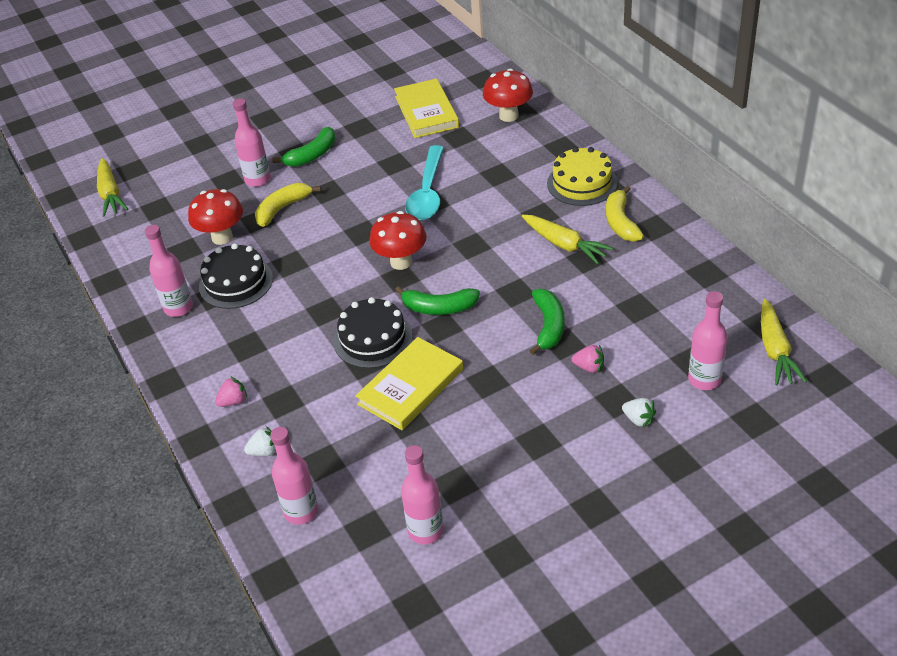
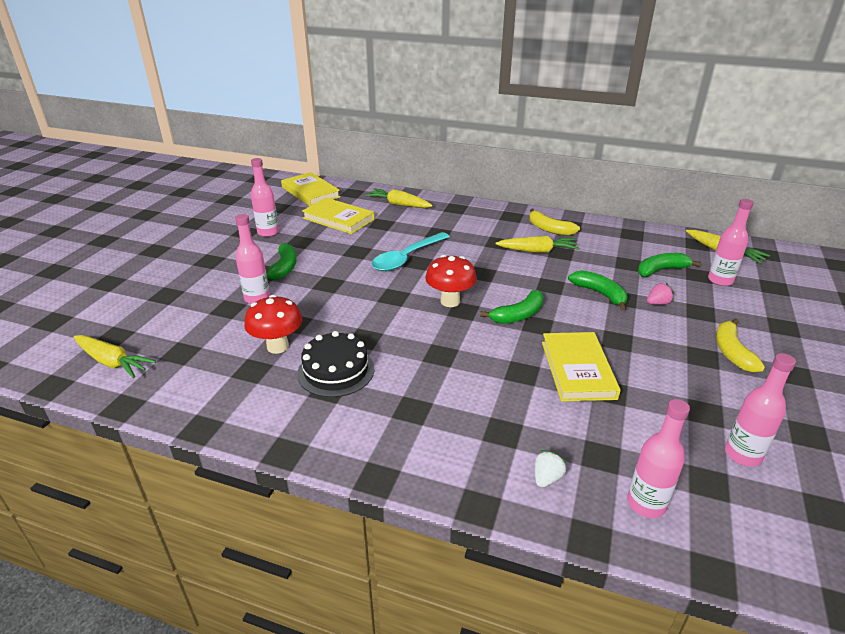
camera: 45 degrees left, 10 degrees down
(178, 308) = (307, 414): pink bottle -> pink bottle (268, 232)
(233, 401) = (462, 456): pink strawberry -> none
(282, 209) = (306, 307): yellow banana -> yellow banana (731, 352)
(373, 339) = (504, 354): black cake -> none
(427, 193) = (407, 258): turquoise spoon -> turquoise spoon turned 75 degrees clockwise
(443, 61) = (310, 192): none -> yellow book
(508, 116) = (398, 204): red mushroom -> yellow carrot
(582, 183) = (496, 220): yellow cake -> none
(638, 419) = (728, 316): white strawberry -> none
(659, 334) = (661, 270): none -> green banana

